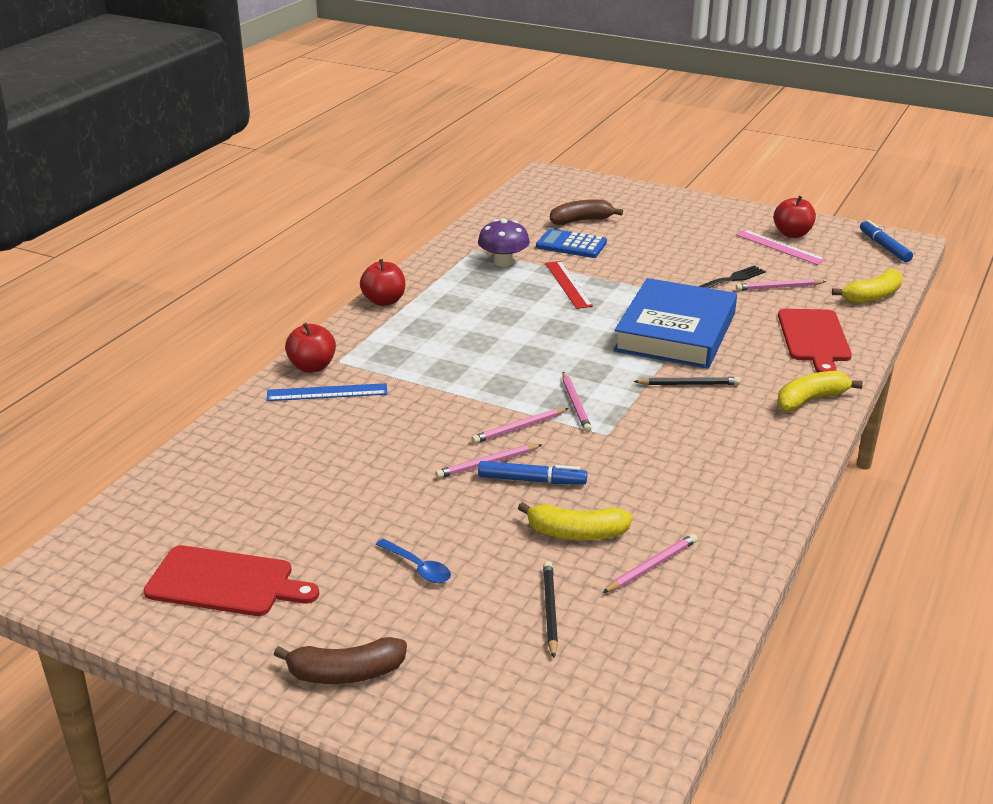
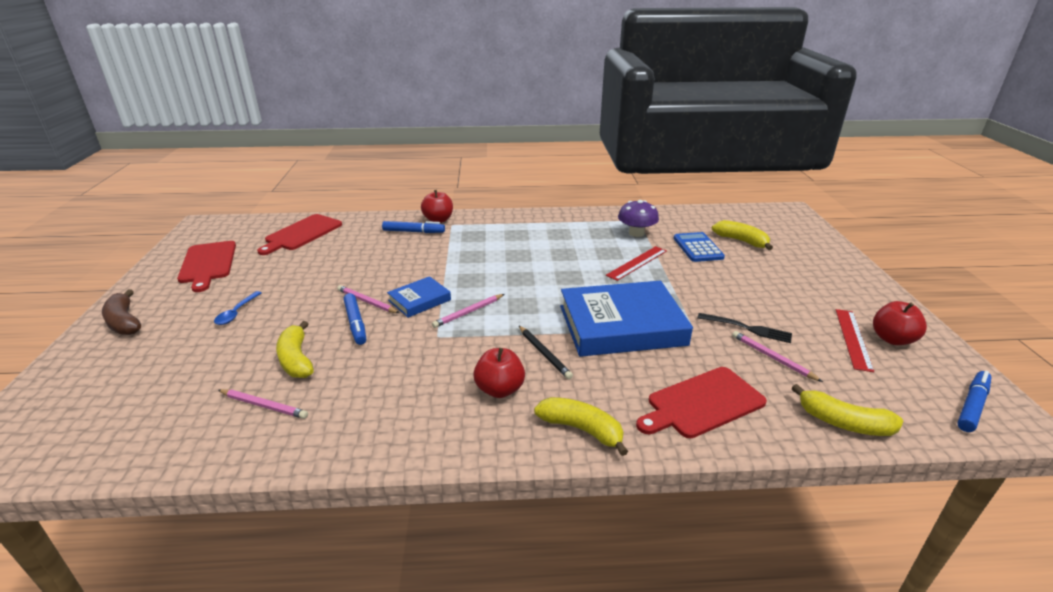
camera: 60 degrees right, 0 degrees up
(217, 483) = (302, 233): none -> red cutting board
(327, 392) = (413, 232): blue ruler -> blue marker
(384, 301) = (535, 215): red apple -> red apple (499, 389)
(519, 428) = (419, 300): pink pencil -> blue book
(550, 610) = (197, 375): black pencil -> none
(581, 221) = (741, 241): brown banana -> yellow banana
(780, 247) = (853, 339): pink ruler -> red ruler

